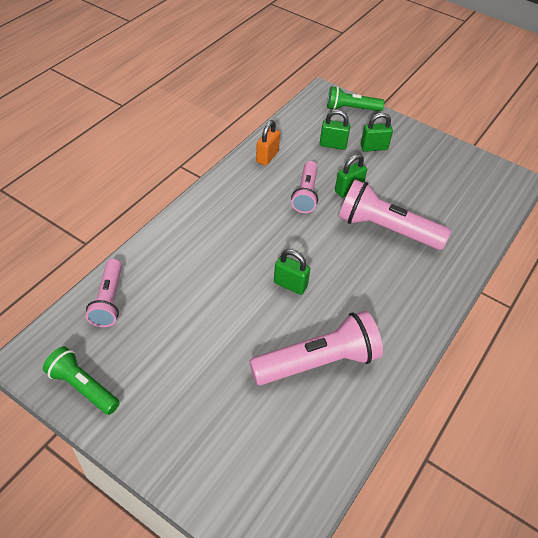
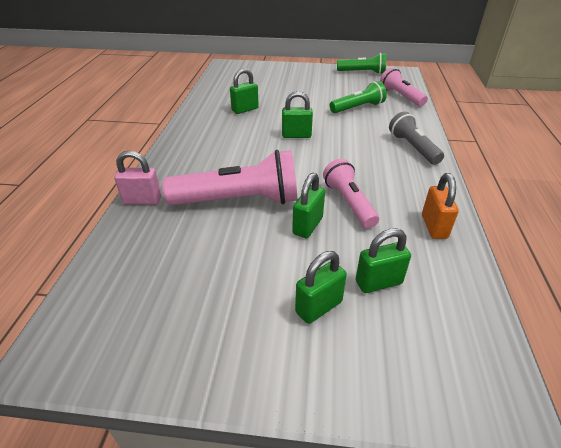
camera: 155 degrees right, 10 degrees down
(198, 220) = (413, 148): none -> grey flashlight
(318, 362) = (245, 109): pink flashlight -> green padlock
(351, 109) = (420, 385): green flashlight -> green flashlight (358, 108)
(464, 261) = (142, 200): none -> pink padlock

